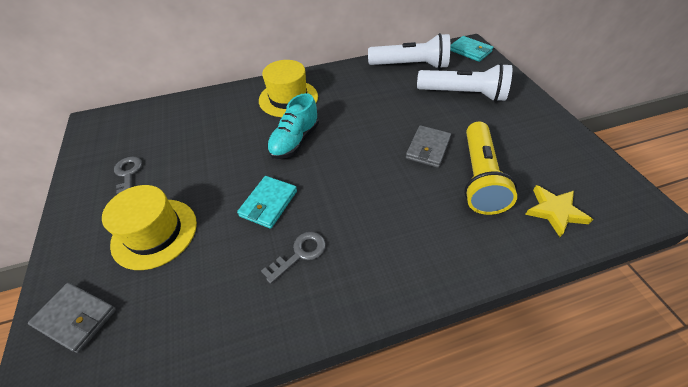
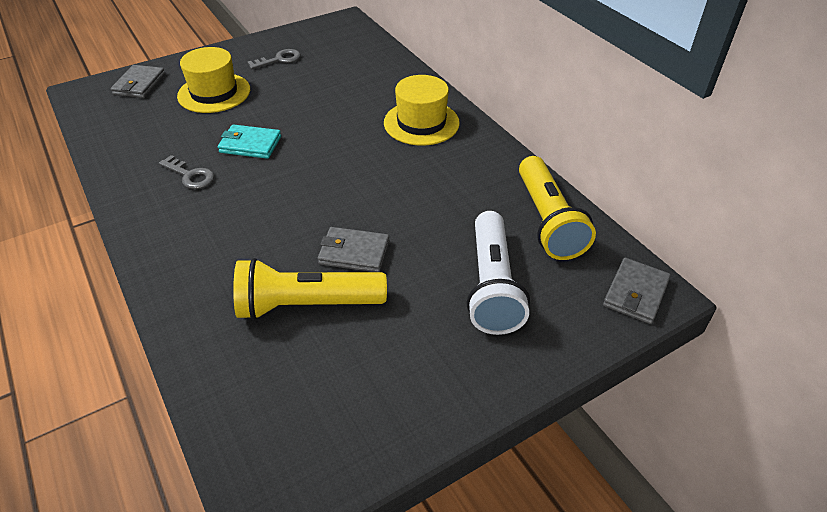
camera: 75 degrees right, 5 degrees down
(295, 141) = (344, 143): turquoise shoe -> none
(410, 65) = (547, 220): white flashlight -> yellow flashlight
(470, 51) = (635, 293): turquoise wallet -> grey wallet
(554, 211) = (252, 383): yellow star -> none

